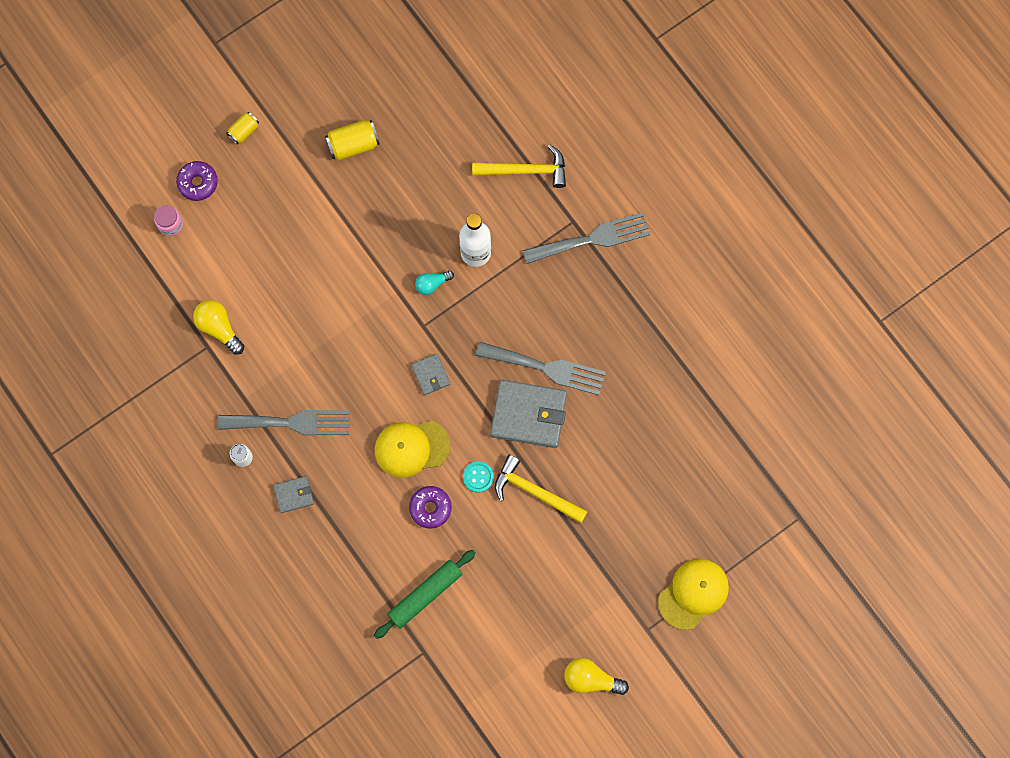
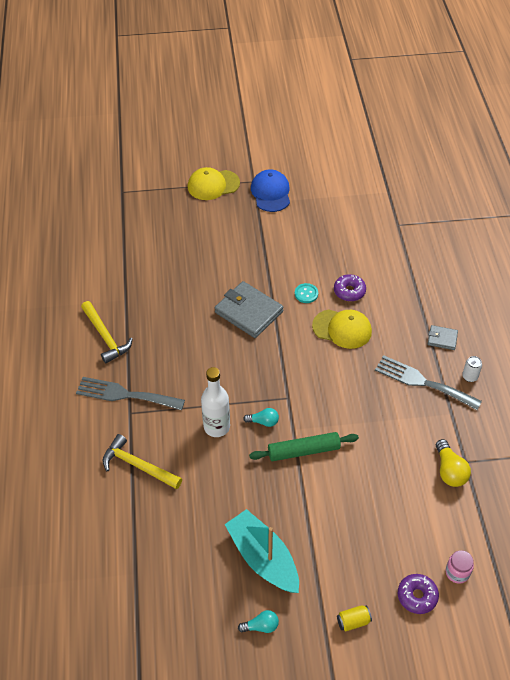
camera: 150 degrees left, 25 degrees down
(321, 85) = (261, 626): none -> turquoise light bulb
(353, 145) = (263, 558): yellow can -> turquoise boat
(425, 595) = (380, 250): green rolling pin -> green rolling pin (304, 451)
(430, 375) = (301, 365): grey wallet -> none
(535, 491) = (273, 270): yellow hammer -> yellow hammer (105, 337)
(546, 368) = (217, 332): grey fork -> none
(591, 679) = (302, 174): yellow light bulb -> none
(612, 621) = (271, 193): none -> blue cap

